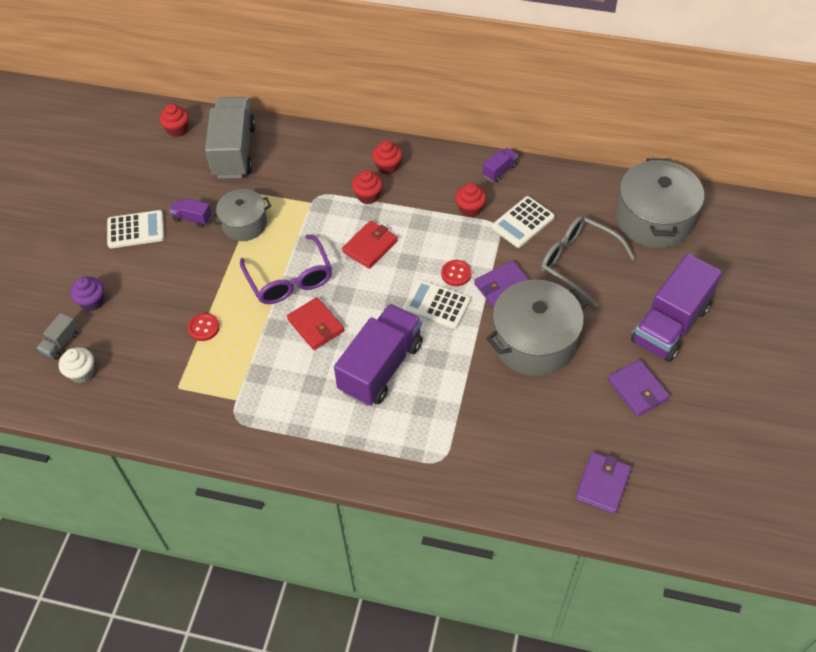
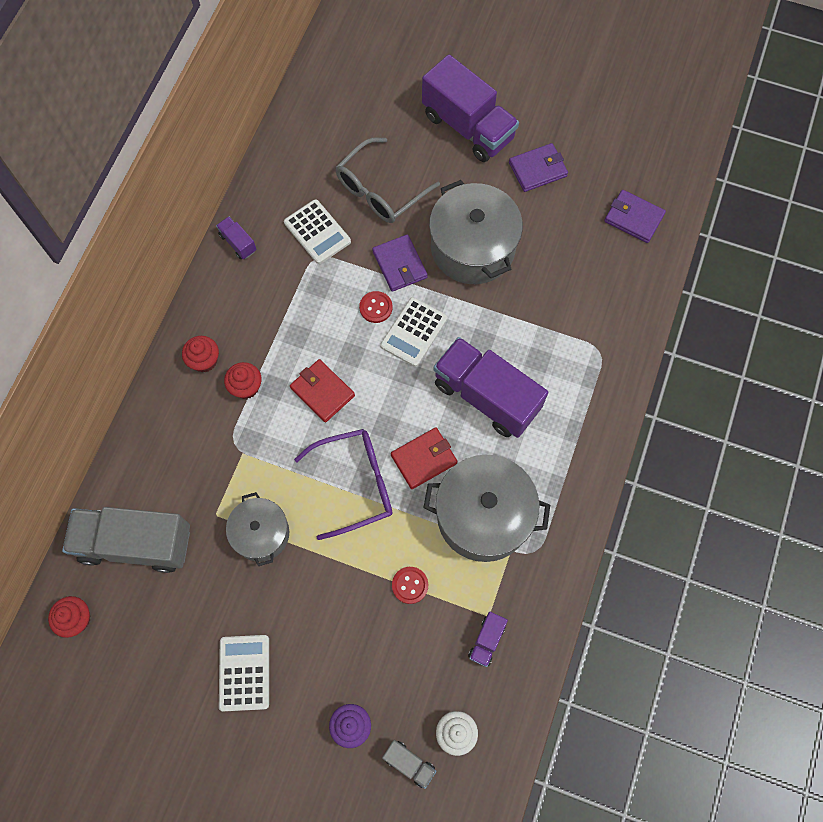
camera: 85 degrees left, 15 degrees up
(192, 218) = (239, 598): purple truck -> purple truck (486, 640)
(470, 209) = (288, 281): red cupcake -> none
(654, 219) = (336, 111): grey pot -> grey pot (483, 515)

